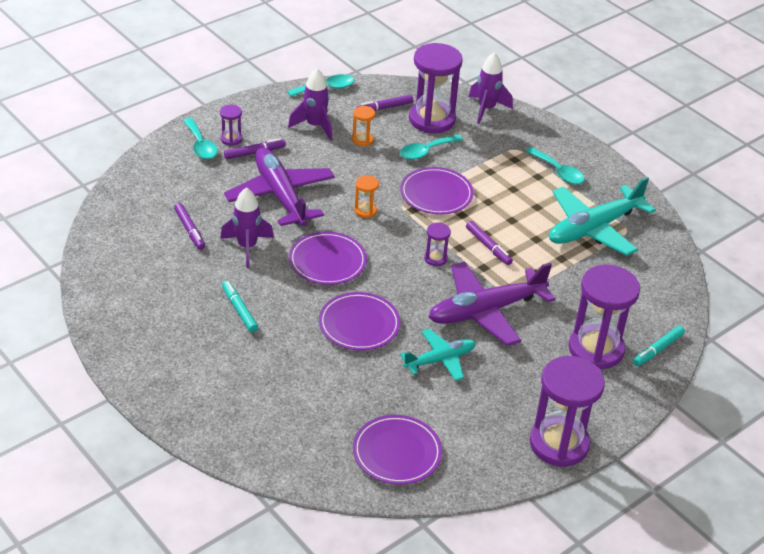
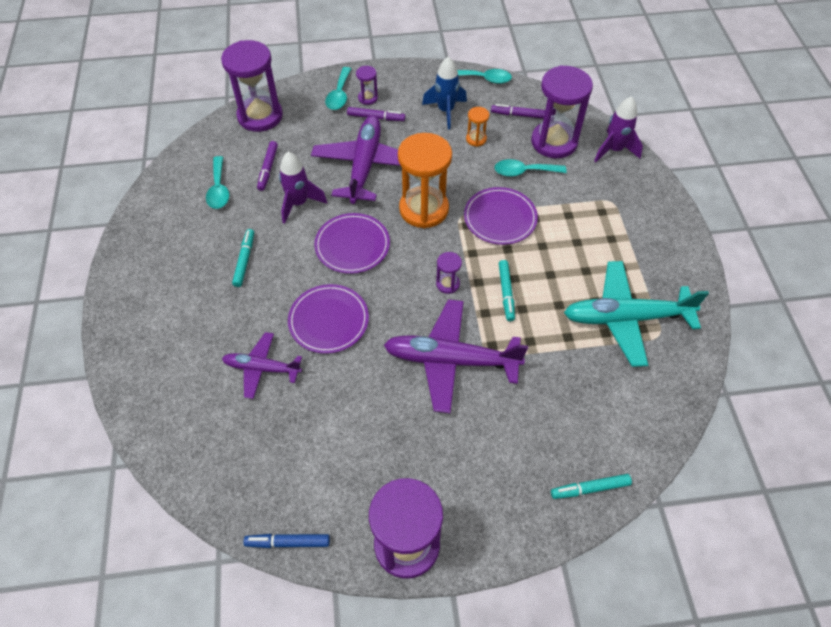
camera: 35 degrees right, 15 degrees up
(315, 126) = (445, 111): purple rocket -> blue rocket
(334, 381) = (262, 368): none -> purple plane
(365, 210) = (424, 209): orange hourglass -> orange hourglass, size x2.24
(397, 452) = (255, 471): purple plate -> none
(440, 360) = (369, 392): turquoise plane -> none
(468, 485) = (288, 542): none -> blue marker
(488, 246) = (506, 293): purple marker -> turquoise marker
(558, 172) = (636, 242): turquoise spoon -> turquoise spoon (219, 189)
(596, 349) = (525, 455): purple hourglass -> purple hourglass (260, 116)

